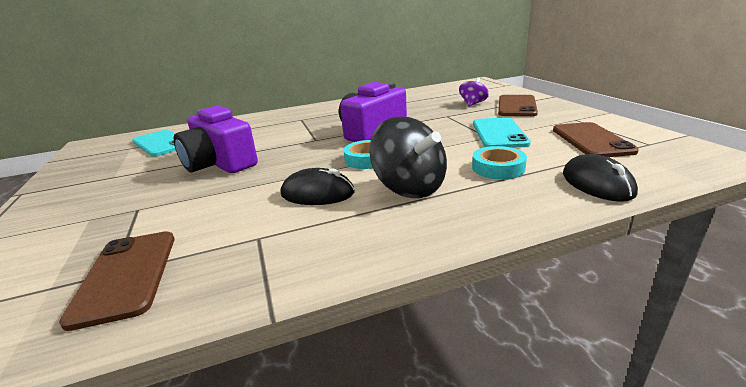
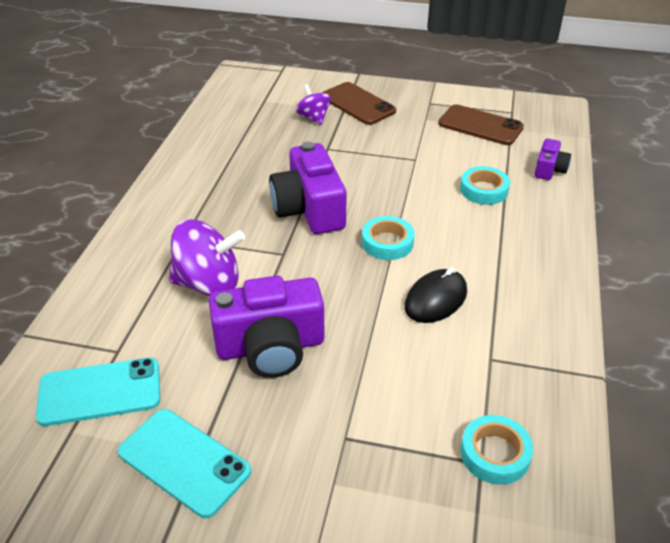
camera: 60 degrees left, 15 degrees up
(126, 276) = (495, 454): brown phone -> turquoise tape
(267, 134) = (209, 284): none -> purple spinning top
(409, 188) = (475, 247): black spinning top -> none
(499, 133) = (414, 150): turquoise phone -> turquoise phone (184, 461)
(597, 183) = (549, 169): black mouse -> purple camera

